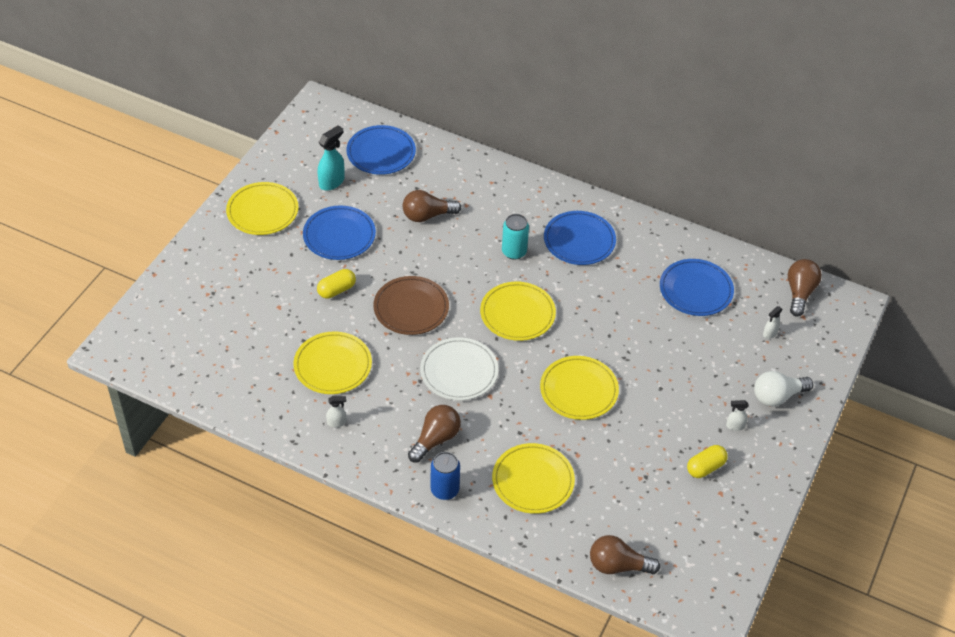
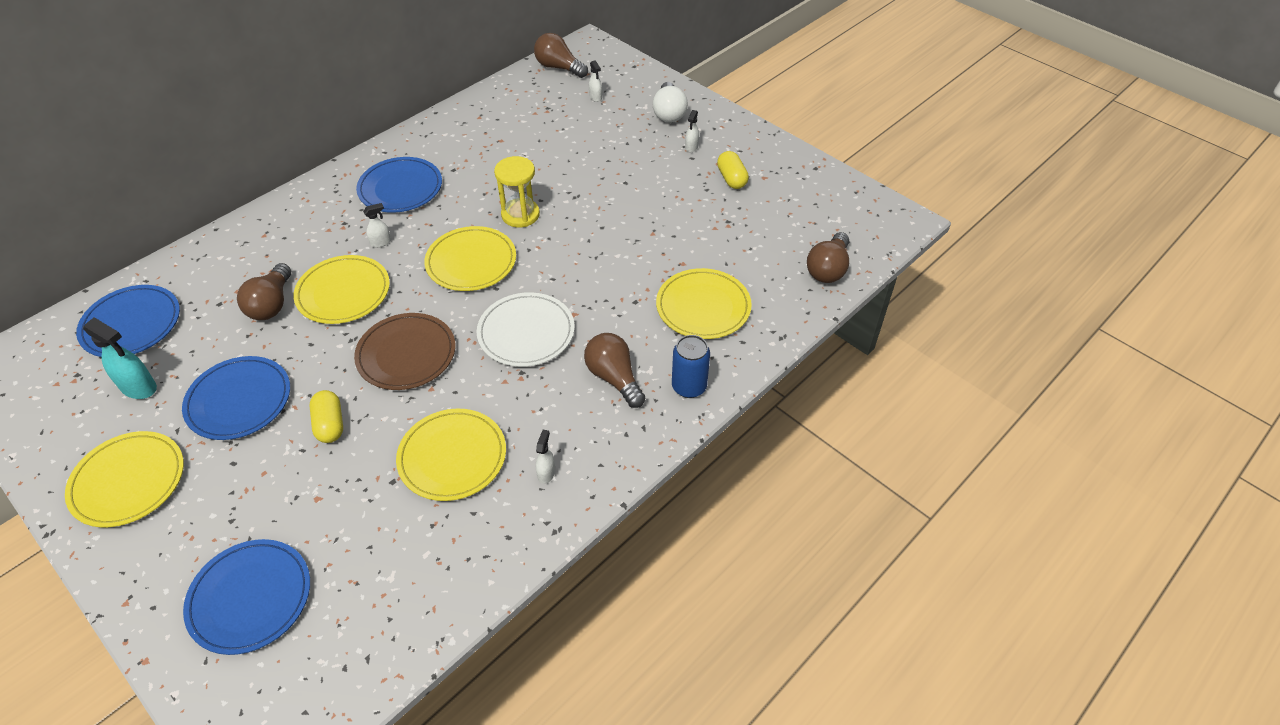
camera: 70 degrees left, 0 degrees up
(332, 182) = (139, 387): turquoise spray bottle -> turquoise spray bottle turned 150 degrees clockwise
(514, 252) = (381, 242): turquoise can -> white spray bottle
(579, 390) = (600, 241): yellow plate -> yellow plate (343, 292)
(585, 327) = (520, 215): none -> yellow hourglass
(696, 290) = (517, 127): blue plate -> blue plate (250, 598)

